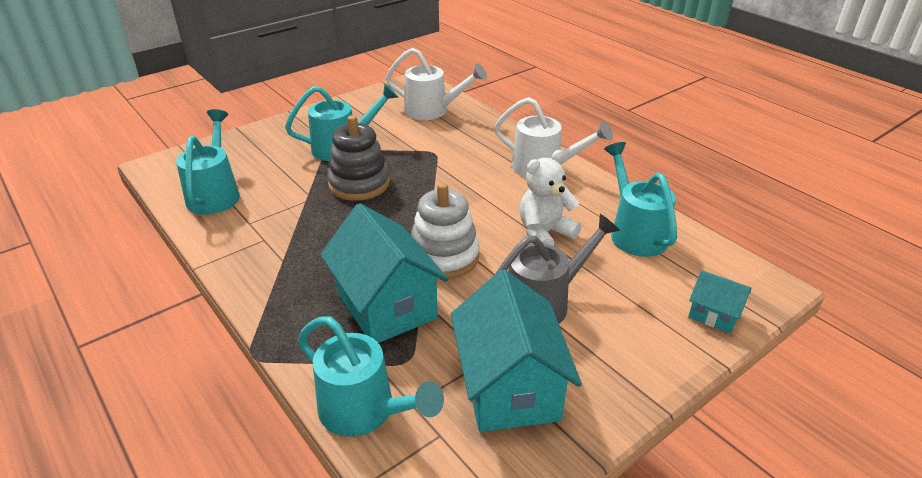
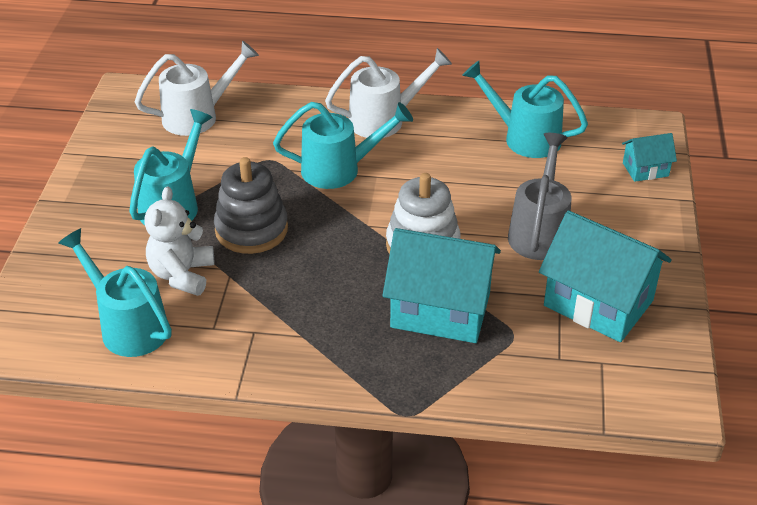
camera: 45 degrees left, 5 degrees up
(364, 411) = (539, 386): turquoise watering can -> turquoise watering can (339, 170)
(544, 233) = (466, 178): white teddy bear -> white teddy bear (182, 275)

